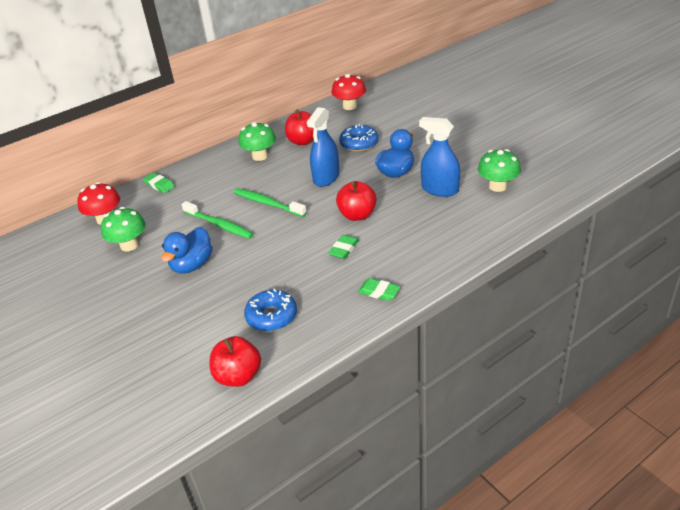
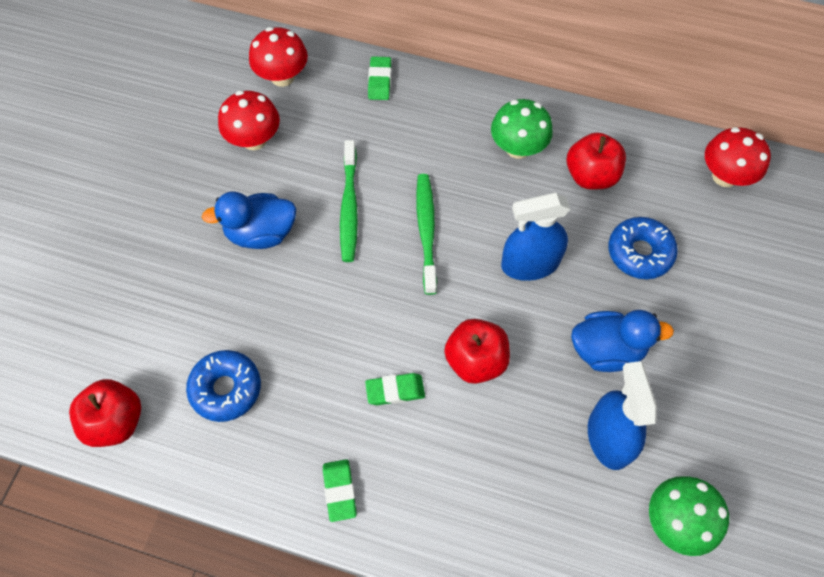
camera: 50 degrees right, 25 degrees up
(129, 245) = (254, 139): green mushroom -> red mushroom

